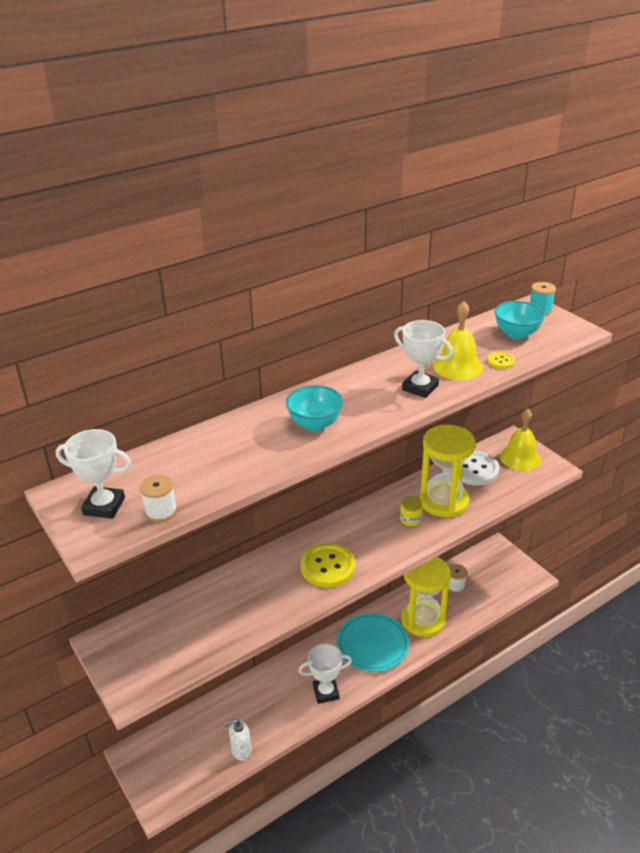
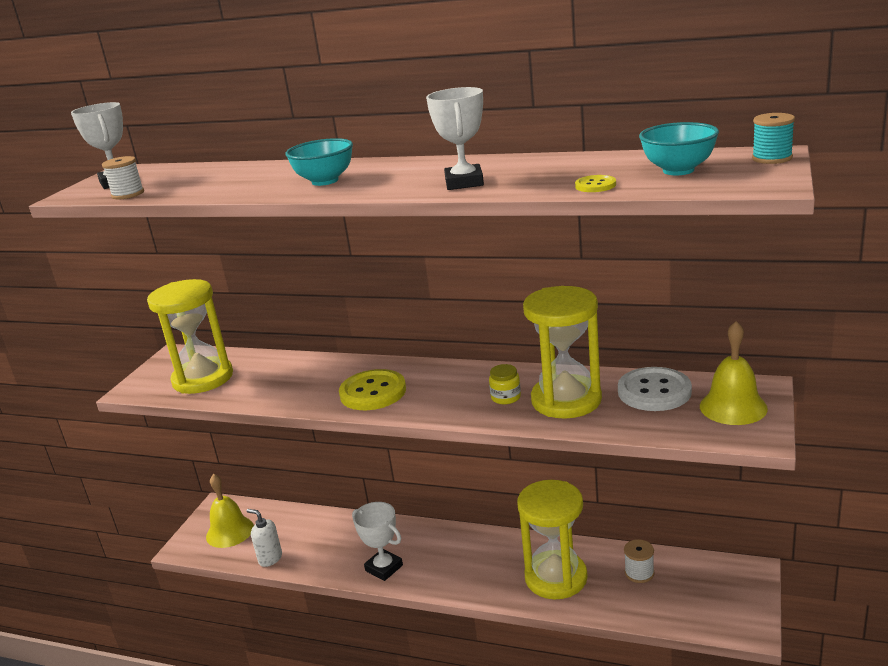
camera: 55 degrees right, 10 degrees down
(176, 641) = (203, 378): none -> yellow hourglass
(372, 644) = (478, 562): turquoise plate -> none
(457, 366) = (541, 178): yellow bell -> yellow bell (230, 531)

